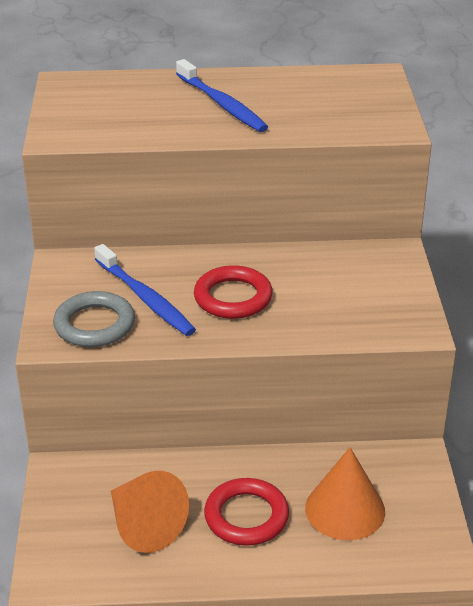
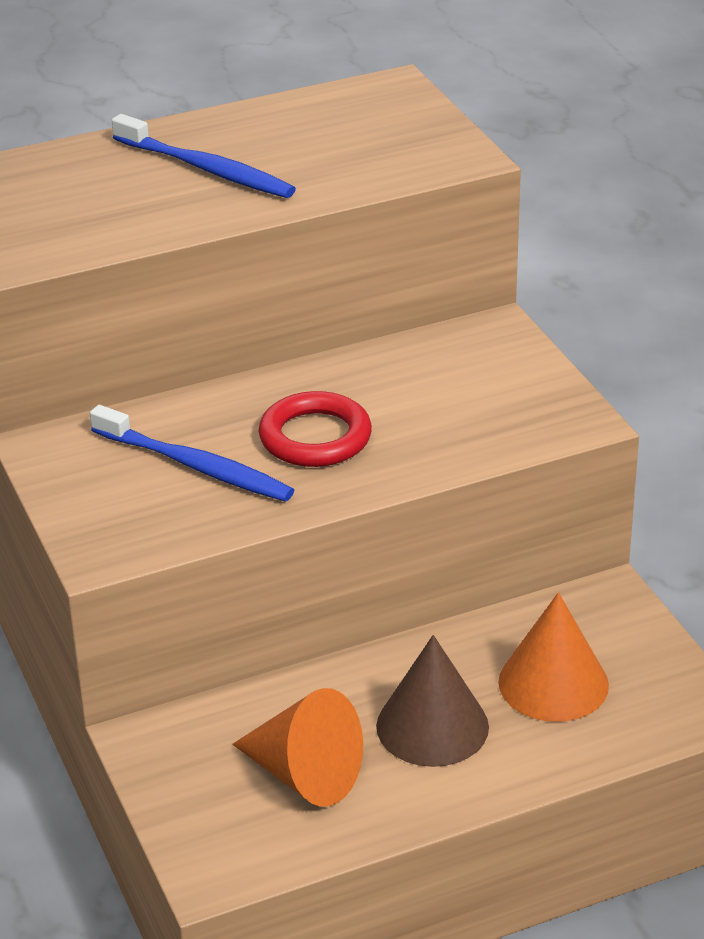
camera: 20 degrees left, 0 degrees up
(94, 325) = (147, 518): grey ring -> none
(246, 516) = (432, 726): red ring -> brown cone

